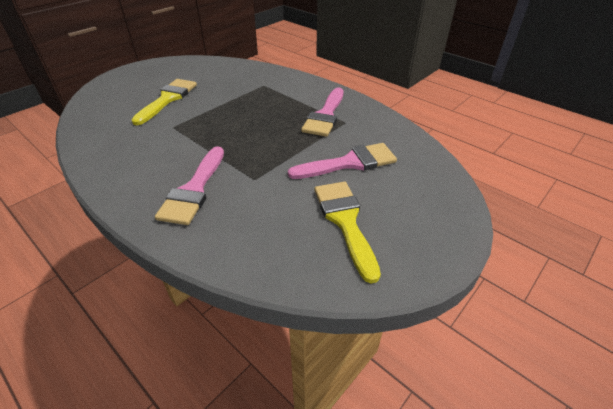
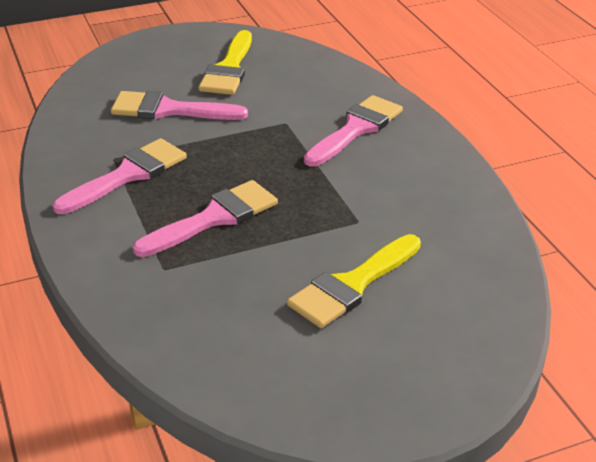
camera: 155 degrees left, 5 degrees down
(257, 108) = (214, 218): none -> pink brush

